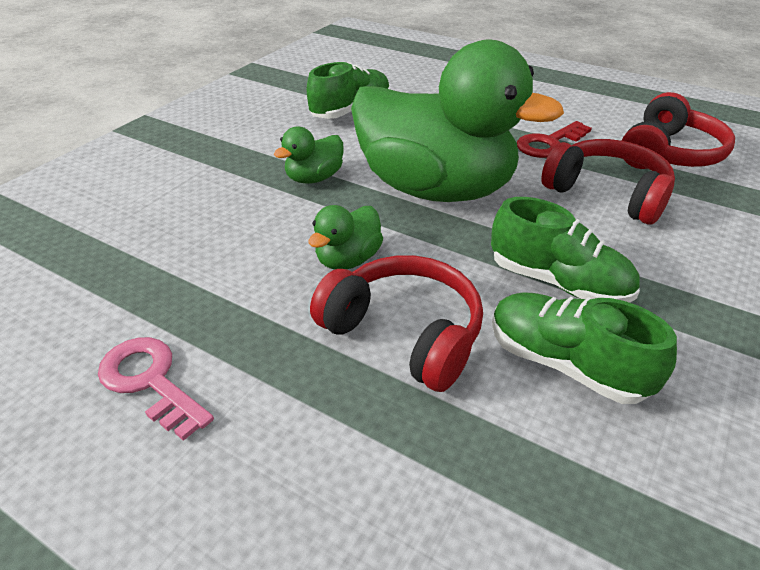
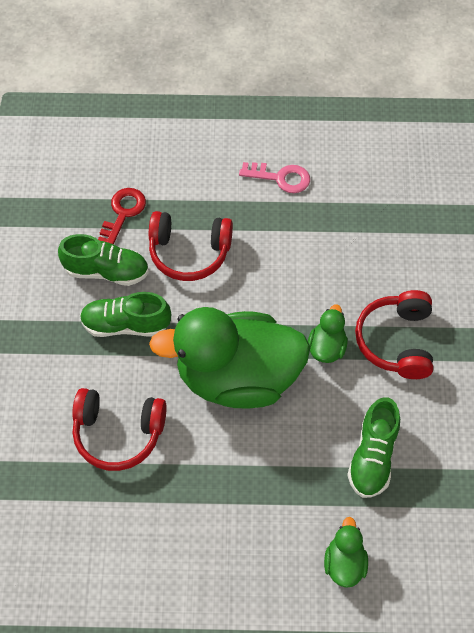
camera: 150 degrees right, 20 degrees up
(348, 259) = (249, 285): green duck -> green duck (344, 563)
(549, 144) = (181, 488): red key -> red key (123, 213)
(668, 153) = (81, 522): red headphones -> red headphones (396, 341)

